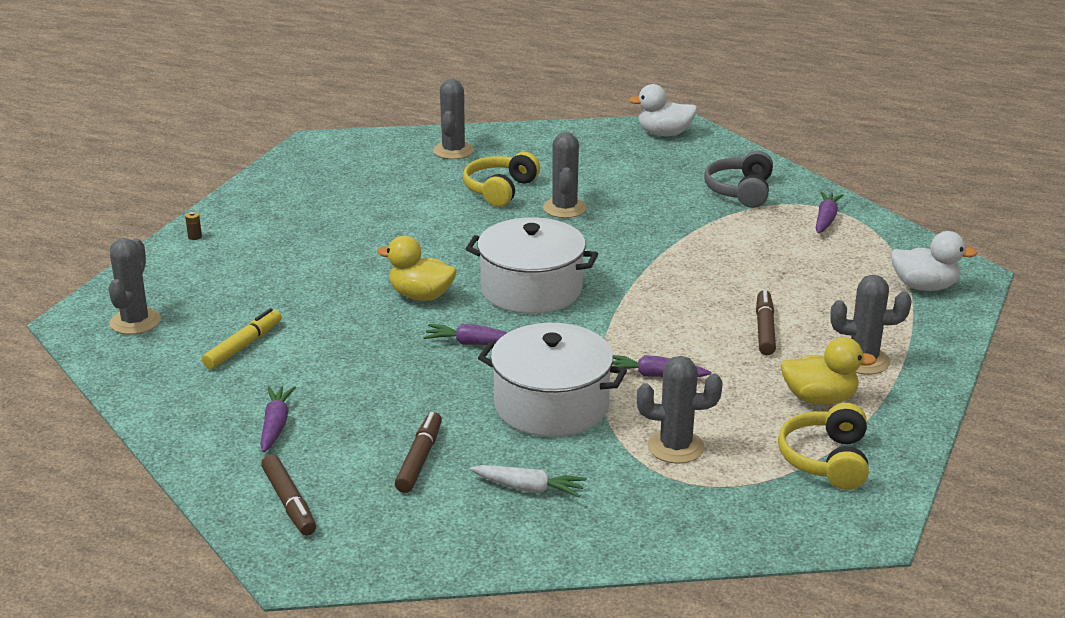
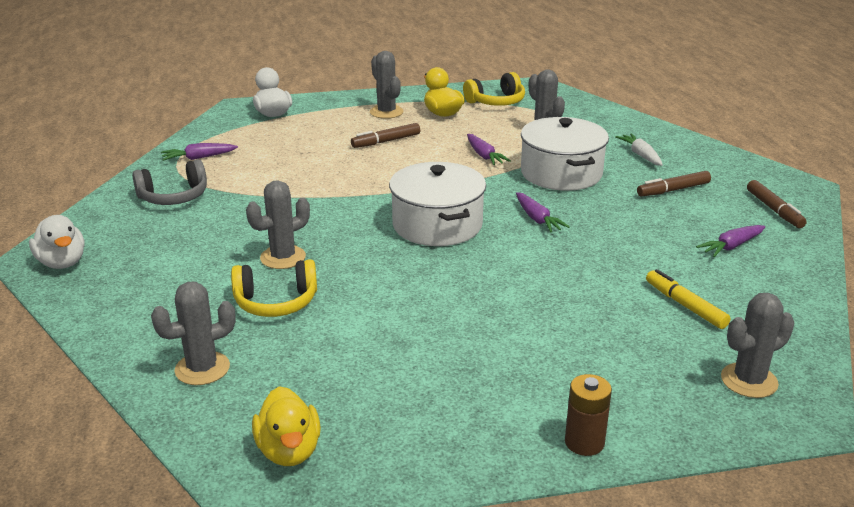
camera: 125 degrees left, 0 degrees up
(195, 237) = (584, 442): brown battery -> brown battery, size x2.18
(243, 346) = (685, 305): yellow marker -> yellow marker turned 60 degrees clockwise
(289, 502) = (774, 210): brown marker -> brown marker turned 135 degrees clockwise
(421, 296) = (507, 263): yellow duck -> yellow duck (289, 451)

